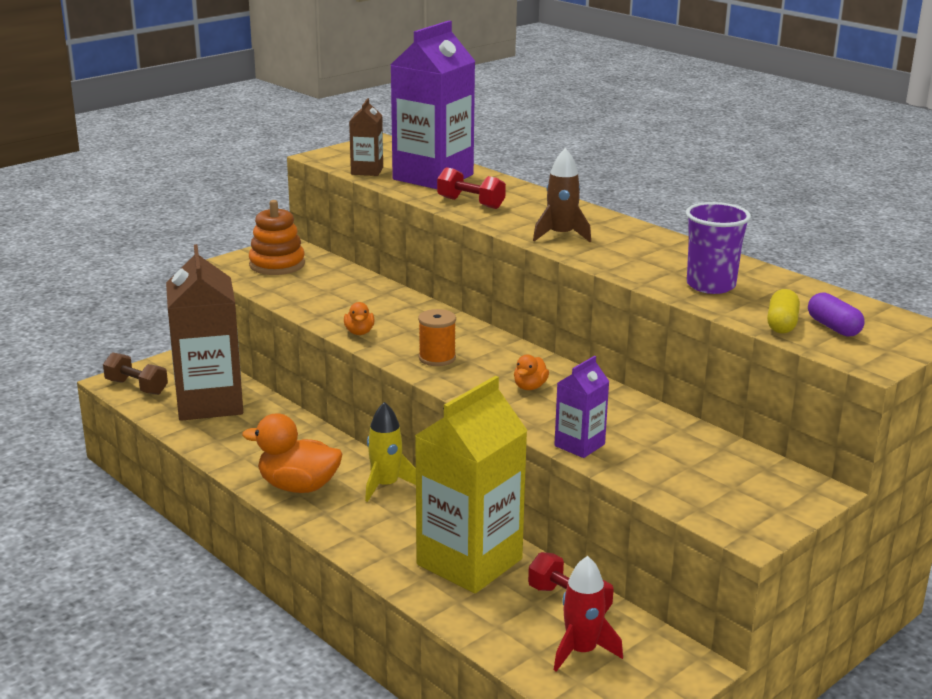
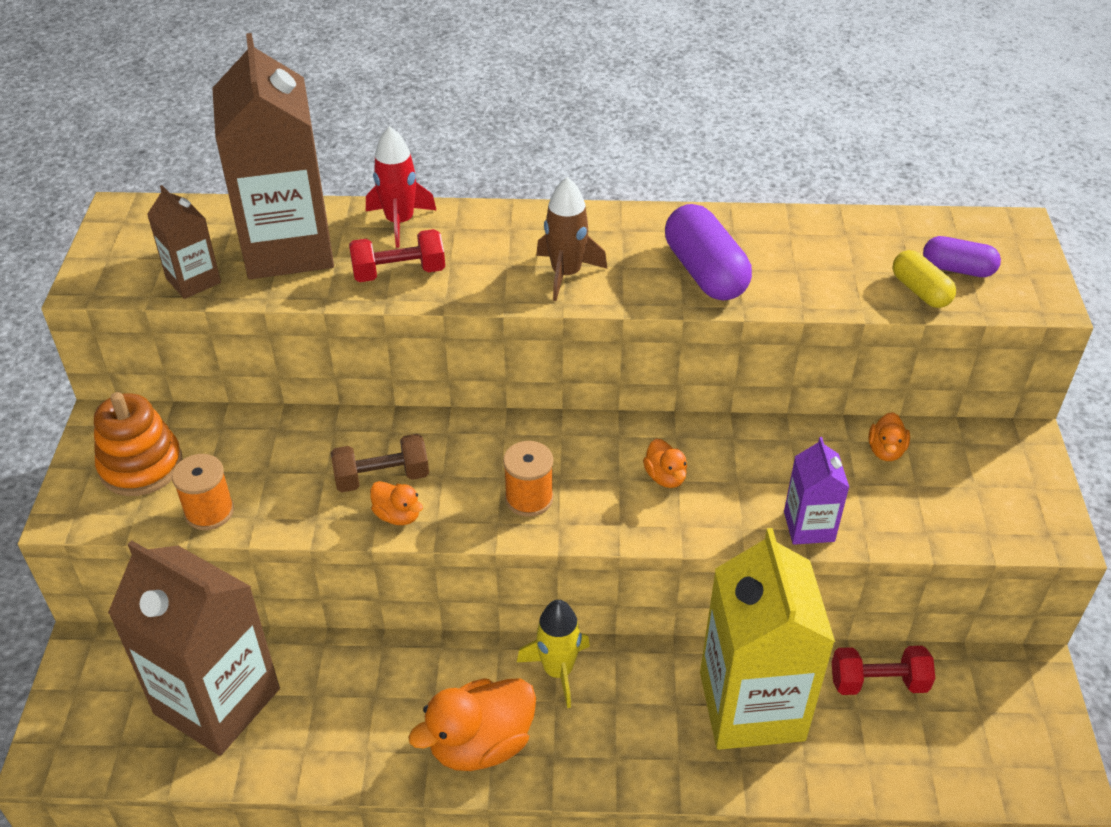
camera: 45 degrees left, 20 degrees up
(136, 387) = (90, 745): brown dumbbell -> brown dumbbell (382, 477)
(278, 291) = (209, 511): none -> orange spool
(433, 177) = (288, 248): purple carton -> brown carton
(581, 651) = (955, 731): red rocket -> red rocket (400, 222)
(648, 265) = (705, 272): none -> purple capsule
(698, 444) = (885, 450): none -> orange duck
(710, 285) = (796, 270): purple cup -> none

